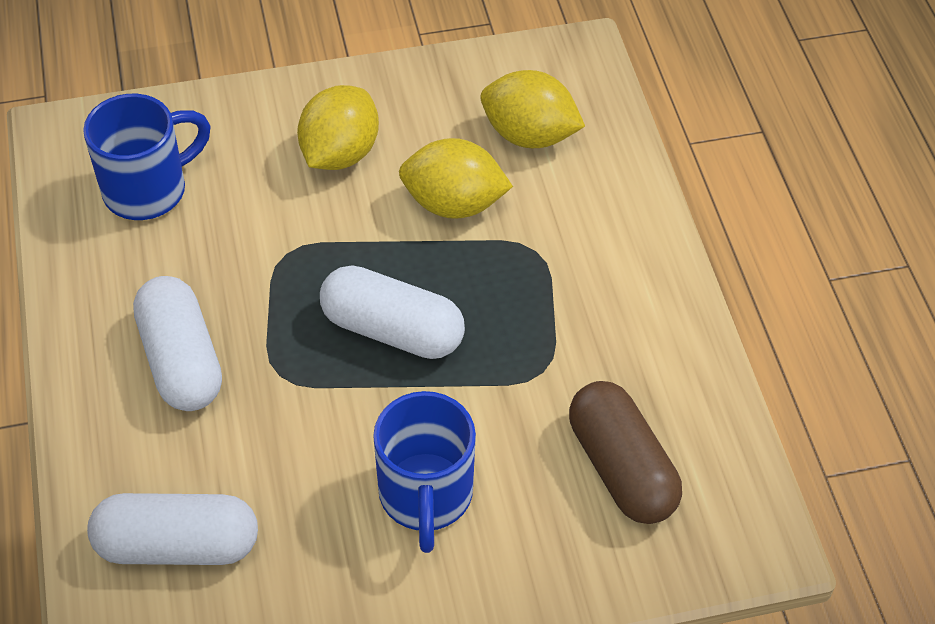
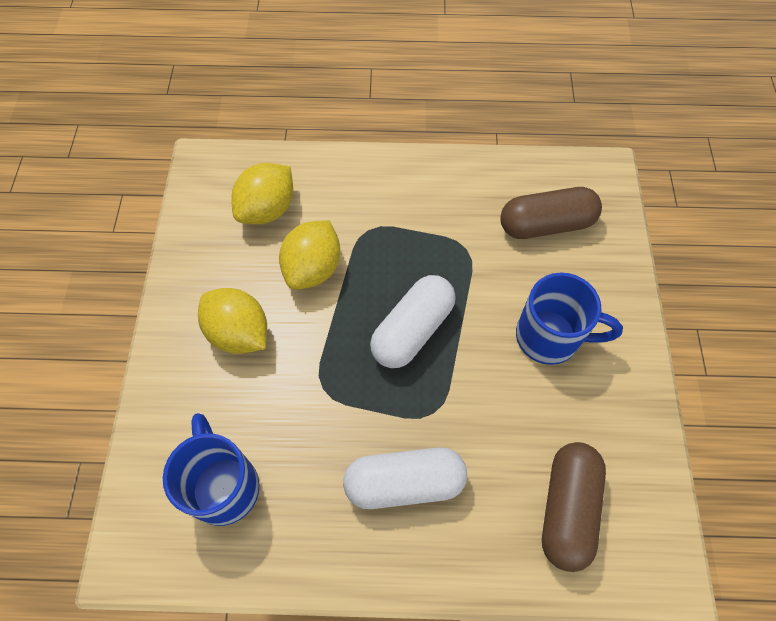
camera: 75 degrees left, 10 degrees up
(177, 545) = (567, 508): white capsule -> brown capsule

